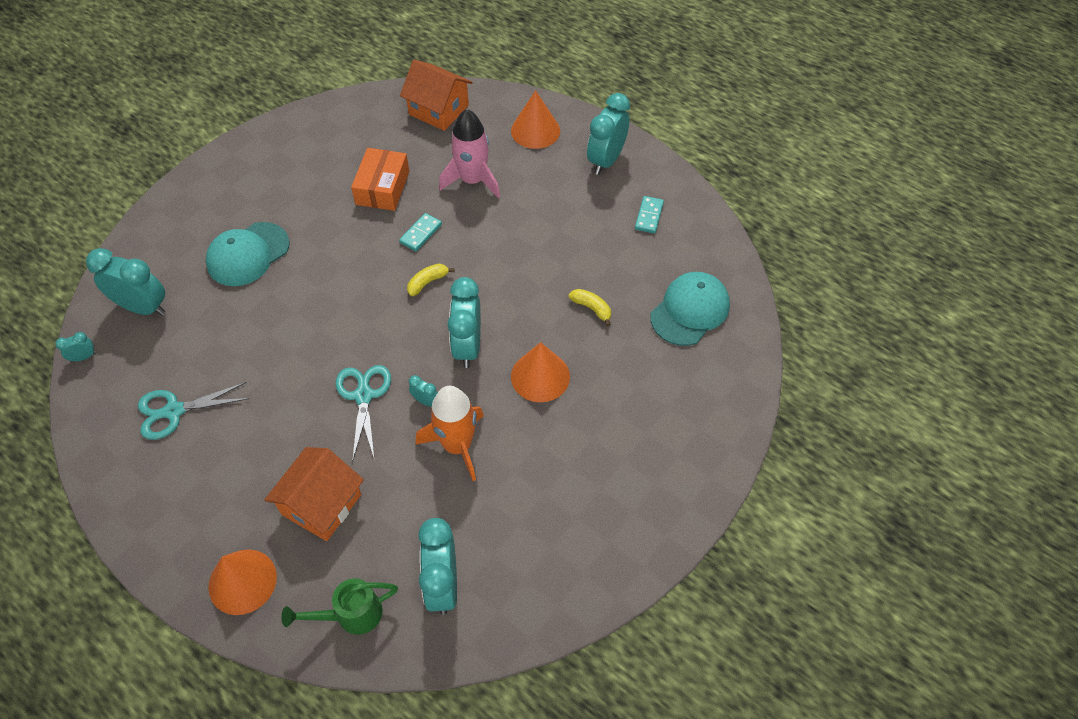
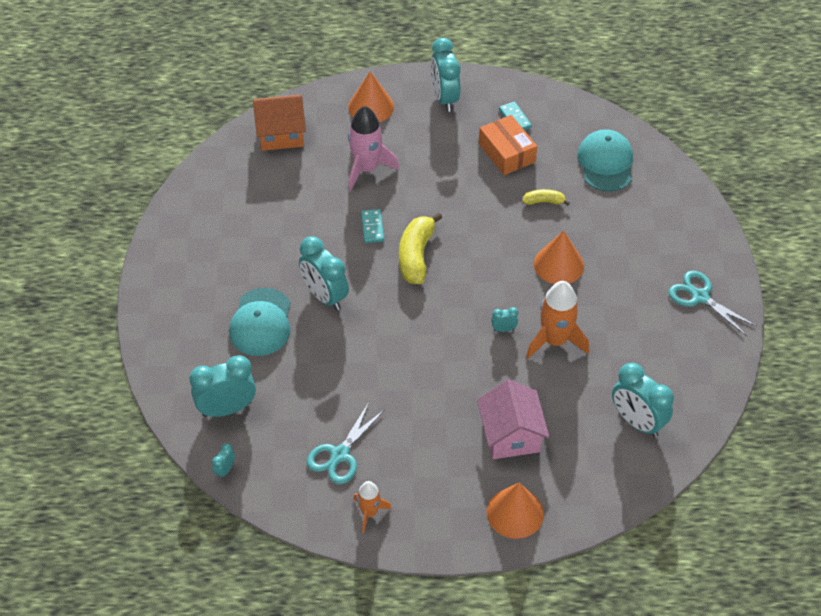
camera: 40 degrees left, 5 degrees down
(136, 481) = (369, 513): none -> orange rocket
(321, 504) = (511, 435): orange house -> pink house
(350, 615) = (603, 479): green watering can -> none
(363, 395) = (459, 354): turquoise scissors -> turquoise scissors (700, 297)
(382, 188) = (306, 214): orange box -> orange box (506, 153)
(427, 282) = (416, 256): yellow banana -> yellow banana, size x1.90
(467, 346) = (491, 278): turquoise clock -> turquoise clock (325, 296)

